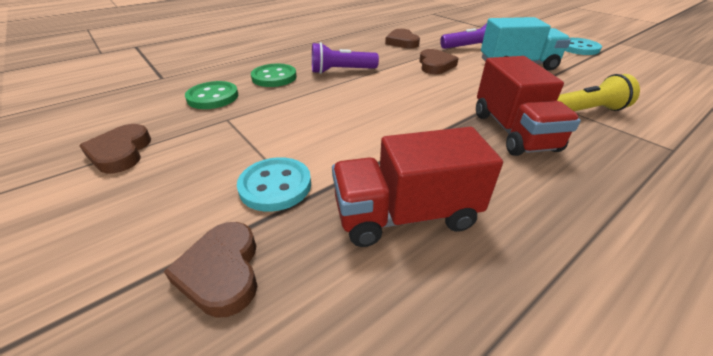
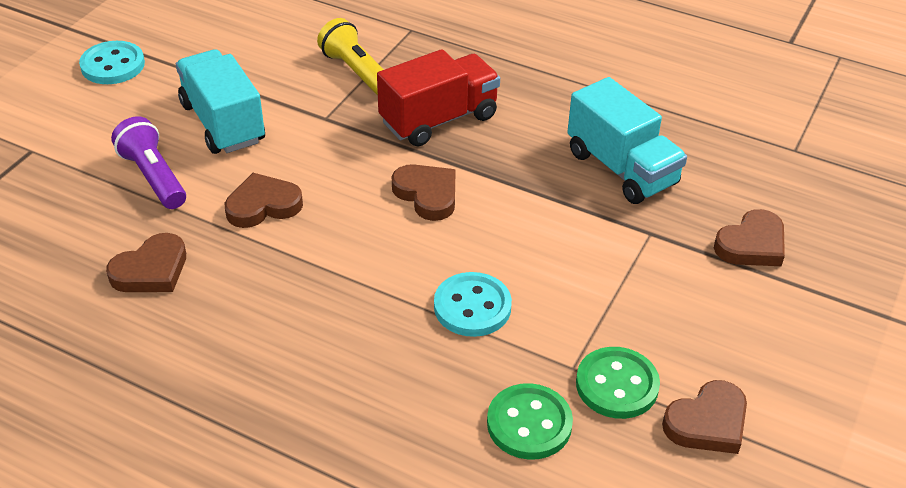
camera: 115 degrees left, 5 degrees up
(274, 77) = (416, 385): green button -> green button (617, 385)
(275, 186) = (651, 258): turquoise button -> turquoise button (472, 307)
(341, 71) = (344, 308): purple flashlight -> none
(405, 215) = (621, 168): red truck -> turquoise truck
(420, 108) = (427, 194): none -> brown heart

